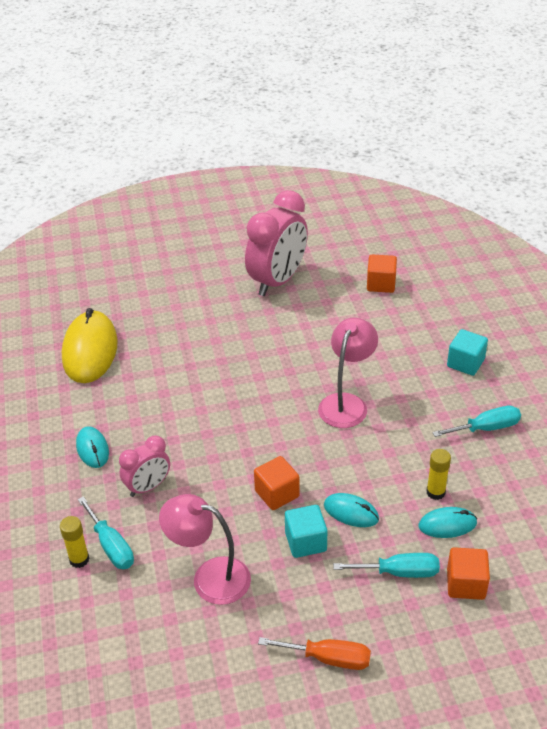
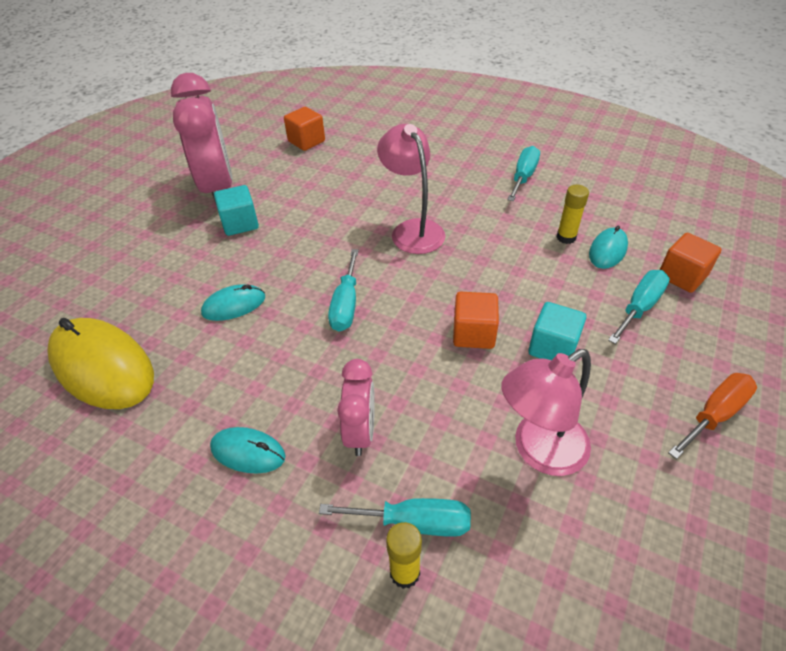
camera: 50 degrees left, 5 degrees up
(238, 416) = (346, 305): none -> turquoise screwdriver
(351, 512) = (543, 297): turquoise mouse -> turquoise mouse (234, 305)
(465, 363) = (445, 150): turquoise cube -> turquoise cube (240, 223)

